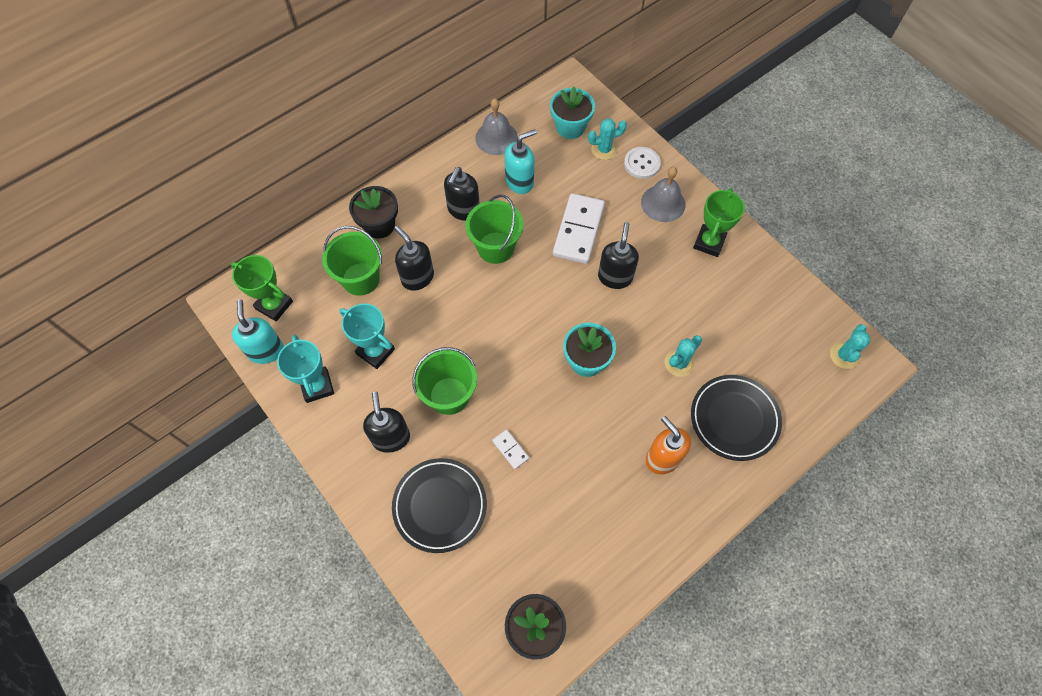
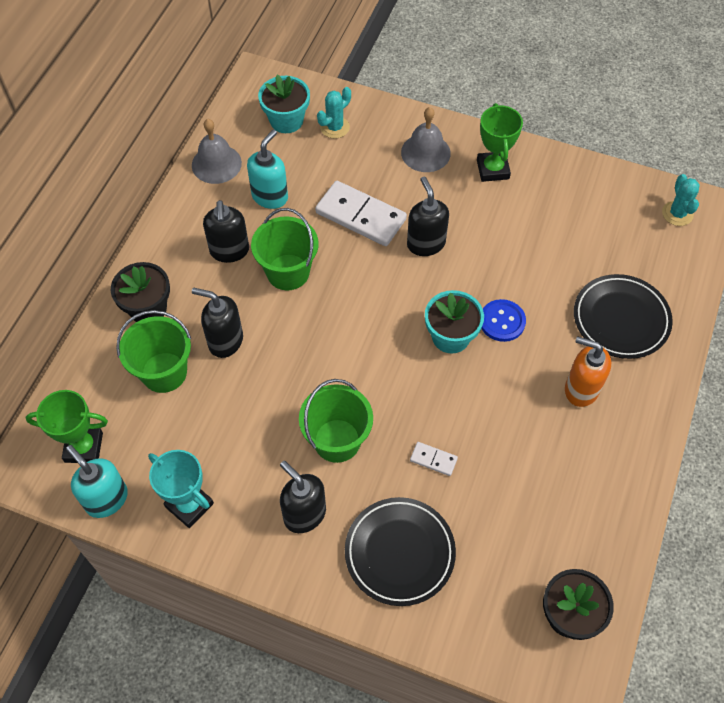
camera: 30 degrees left, 5 degrees down
(375, 351) = (230, 437): turquoise trophy -> none
(578, 230) = (360, 216): white domino -> white domino turned 45 degrees counterclockwise
(635, 370) = (502, 321): none -> blue button
(642, 164) = (381, 124): white button -> none
(679, 363) = (538, 294): turquoise cactus -> none

